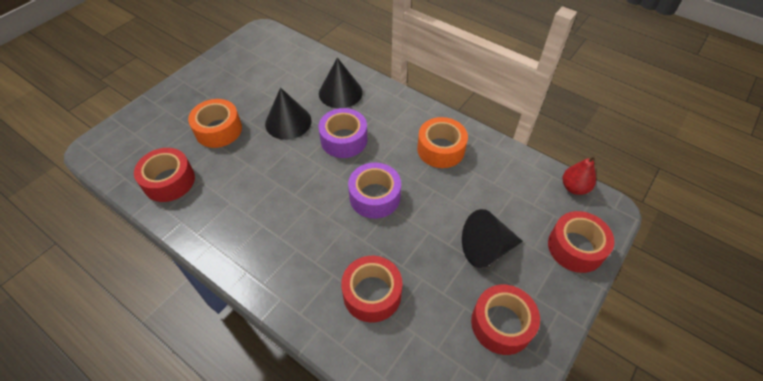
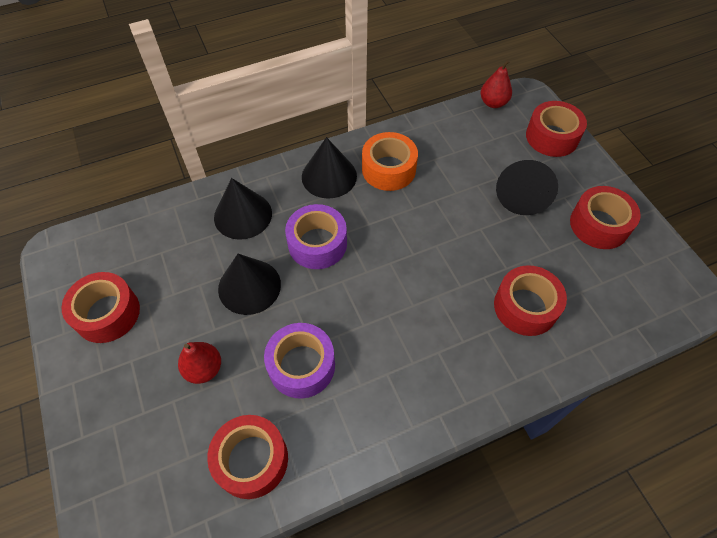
camera: 60 degrees left, 5 degrees up
(218, 130) = (204, 369): orange tape -> red pear
(233, 72) = (107, 313): none -> red tape
(375, 197) = (413, 251): purple tape -> purple tape (301, 365)
(406, 119) = (329, 176): none -> black cone

